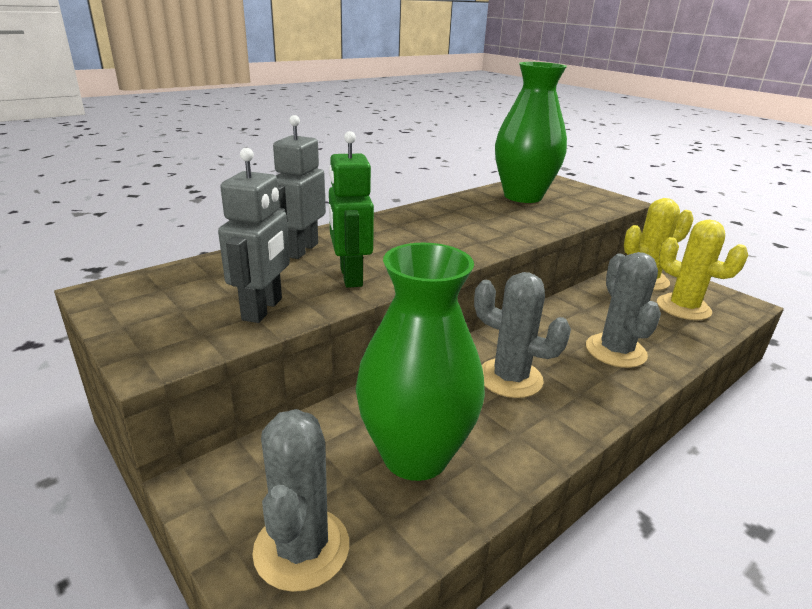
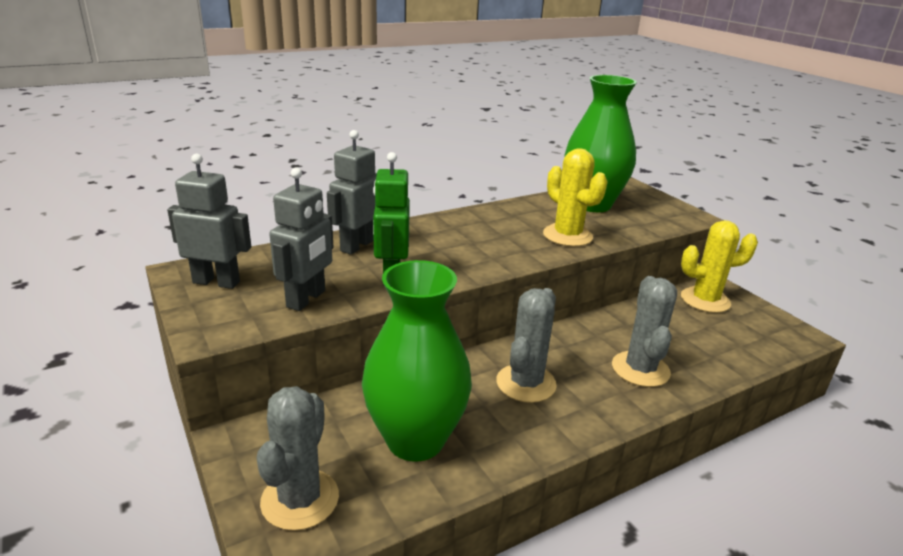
camera: 10 degrees right, 0 degrees up
(149, 300) = (216, 282): none -> grey robot
(510, 378) = (526, 383): grey cactus -> grey cactus turned 75 degrees clockwise
(683, 307) = (733, 333): yellow cactus -> yellow cactus (567, 236)

